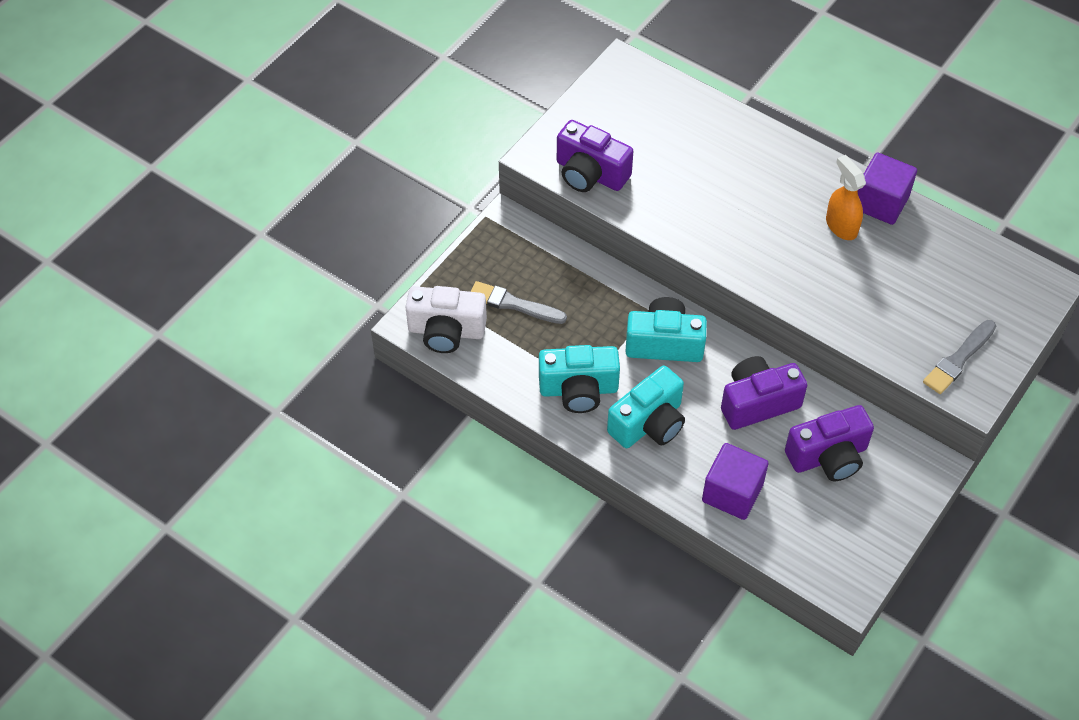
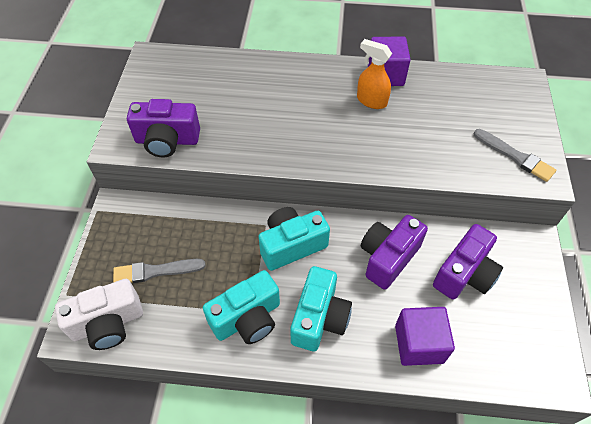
camera: 30 degrees left, 0 degrees up
(959, 359) = (515, 156): grey brush -> grey brush turned 60 degrees counterclockwise

